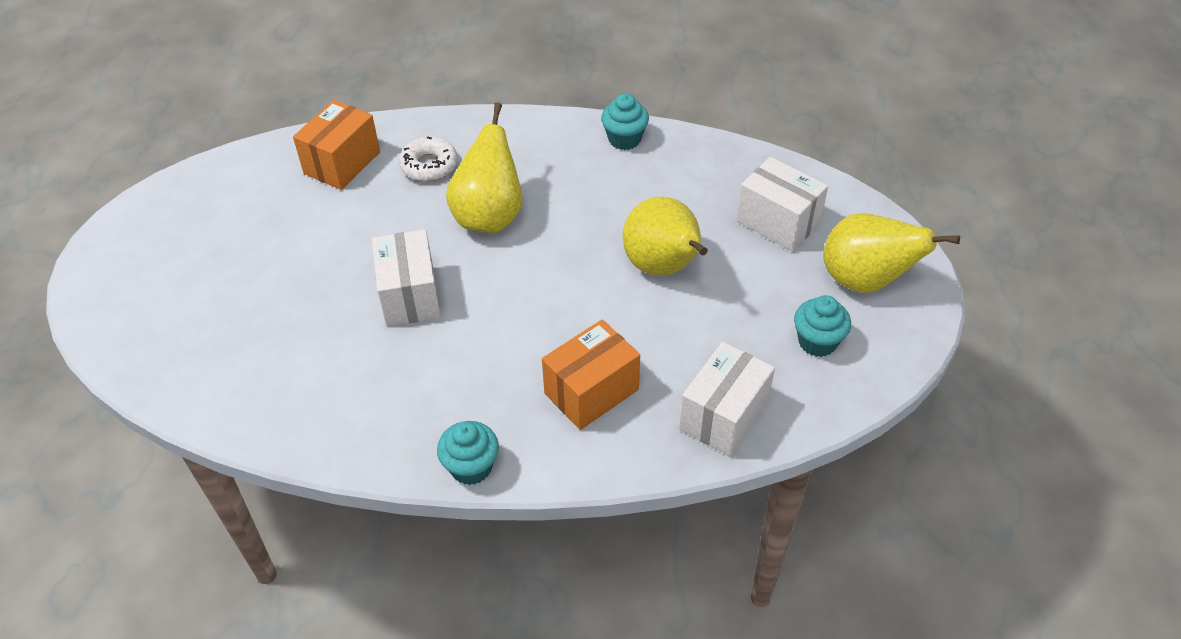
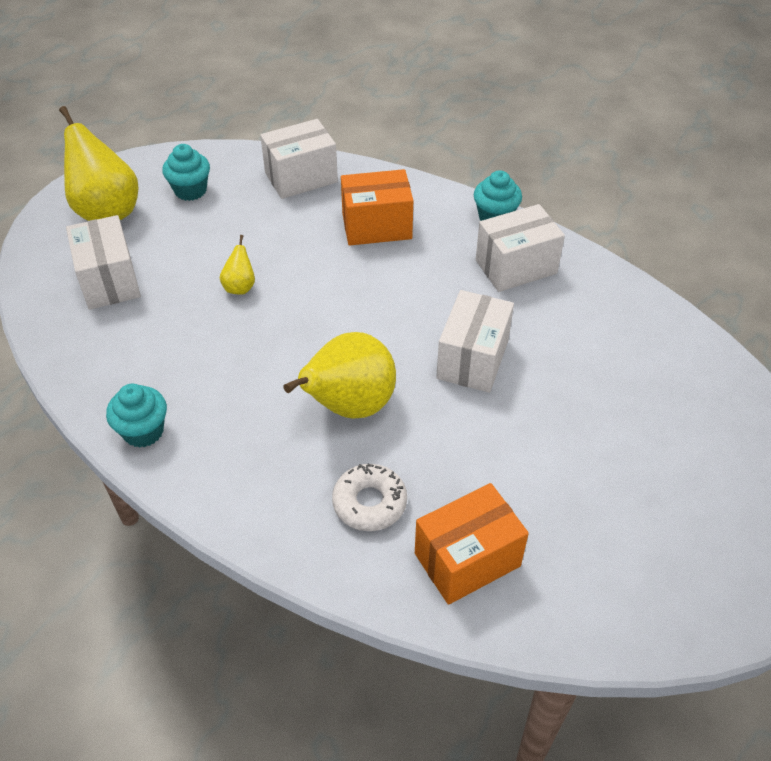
camera: 150 degrees left, 0 degrees up
(416, 411) = (516, 267): none -> white box
(663, 267) = (240, 287): yellow pear -> yellow pear, size x0.46

